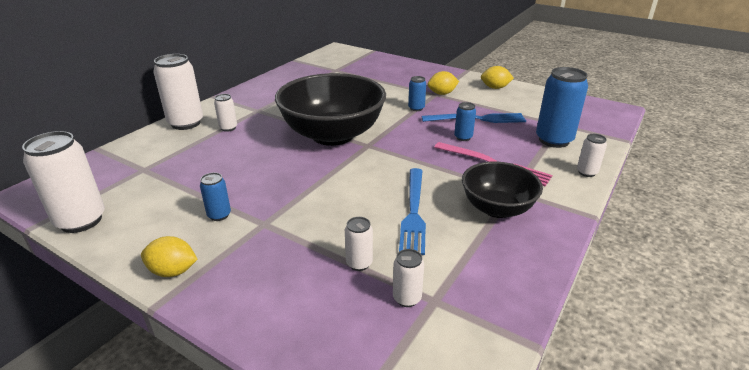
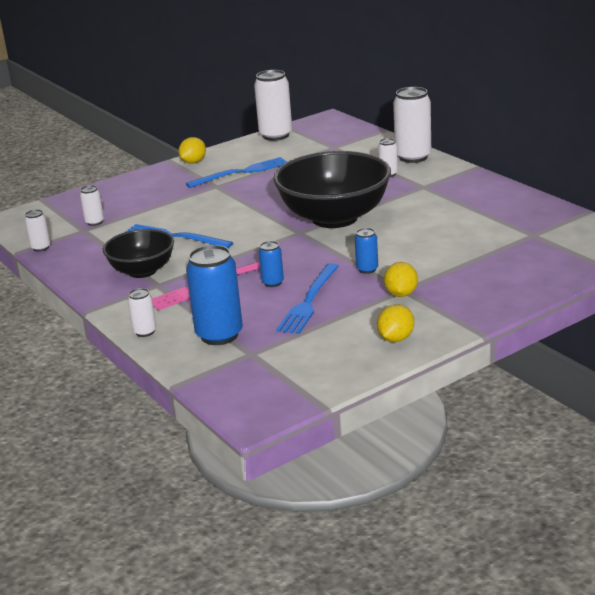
camera: 115 degrees right, 5 degrees down
(219, 215) = (241, 172): blue can -> blue fork
(359, 263) = (140, 212): white can -> white can (41, 247)

